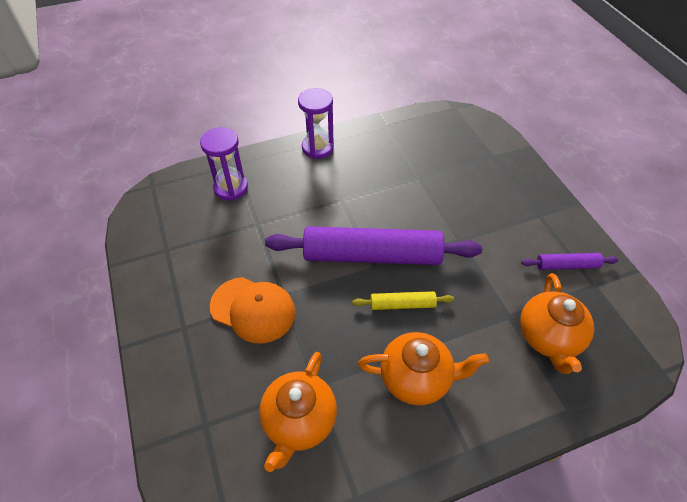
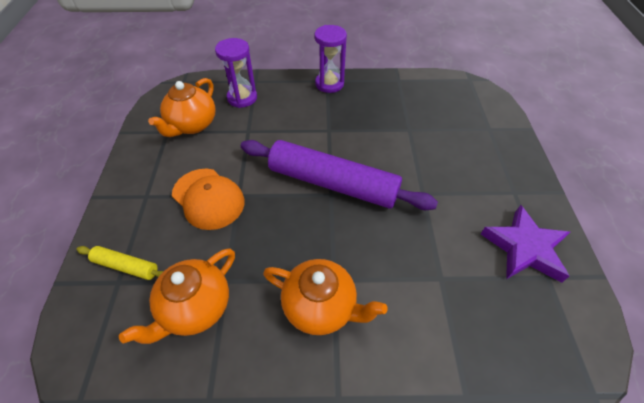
camera: 20 degrees right, 0 degrees up
(402, 304) = (340, 234): yellow rolling pin -> yellow rolling pin (126, 266)
(548, 338) = (474, 313): orange teapot -> orange teapot (192, 125)
(567, 265) = (524, 248): purple rolling pin -> purple star

